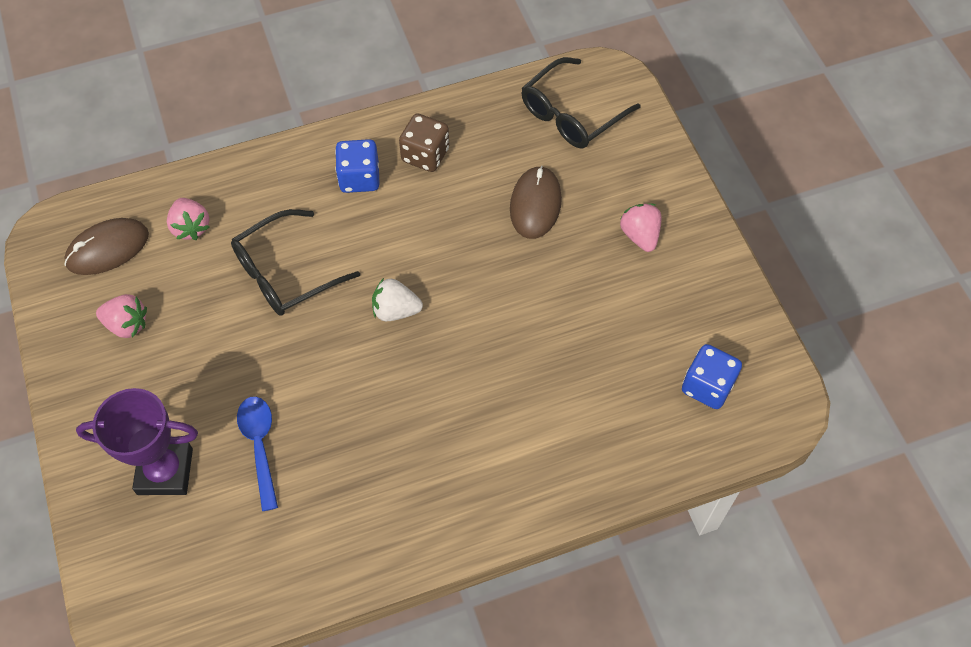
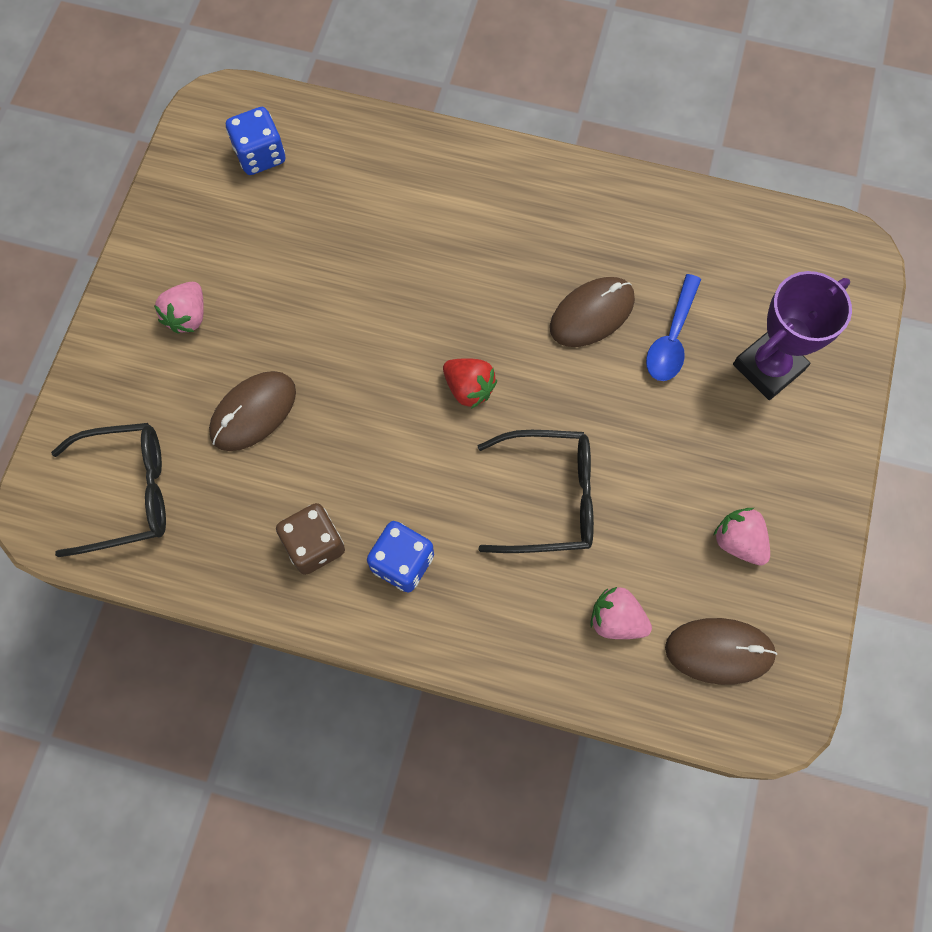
camera: 145 degrees left, 10 degrees up
(165, 471) = (768, 367): purple trophy -> purple trophy turned 75 degrees counterclockwise
(191, 227) = (616, 619): pink strawberry -> pink strawberry turned 75 degrees counterclockwise
(338, 425) = (592, 313): none -> brown mouse
(395, 310) = (469, 388): white strawberry -> red strawberry

